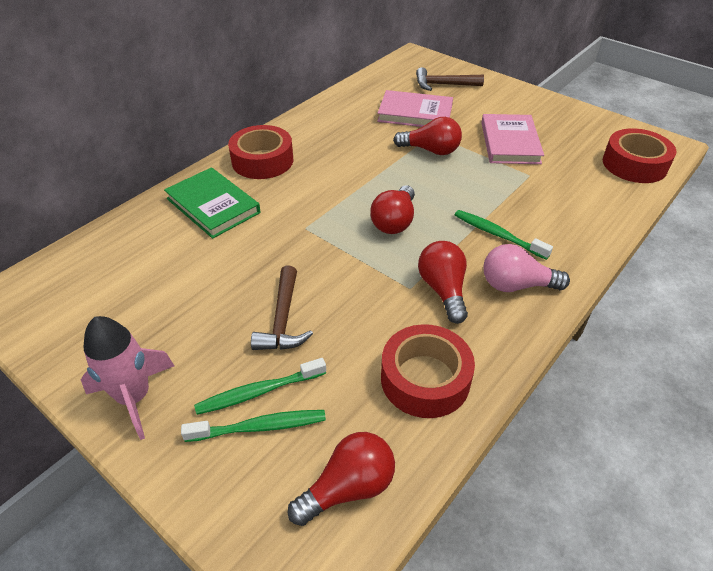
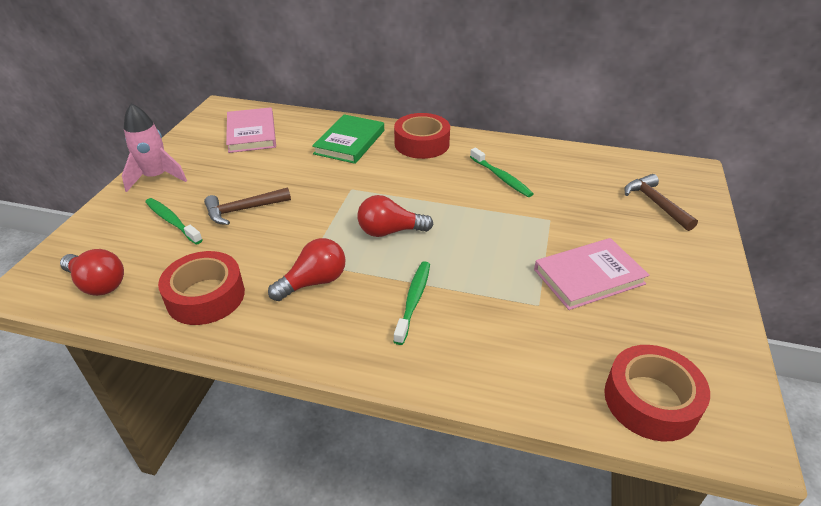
camera: 65 degrees right, 5 degrees down
(259, 427) = (142, 231): green toothbrush -> green toothbrush (501, 177)
(415, 113) = (576, 199): pink book -> pink book (251, 133)
(431, 150) = (519, 225): red light bulb -> none
(516, 285) = (344, 328): pink light bulb -> none

